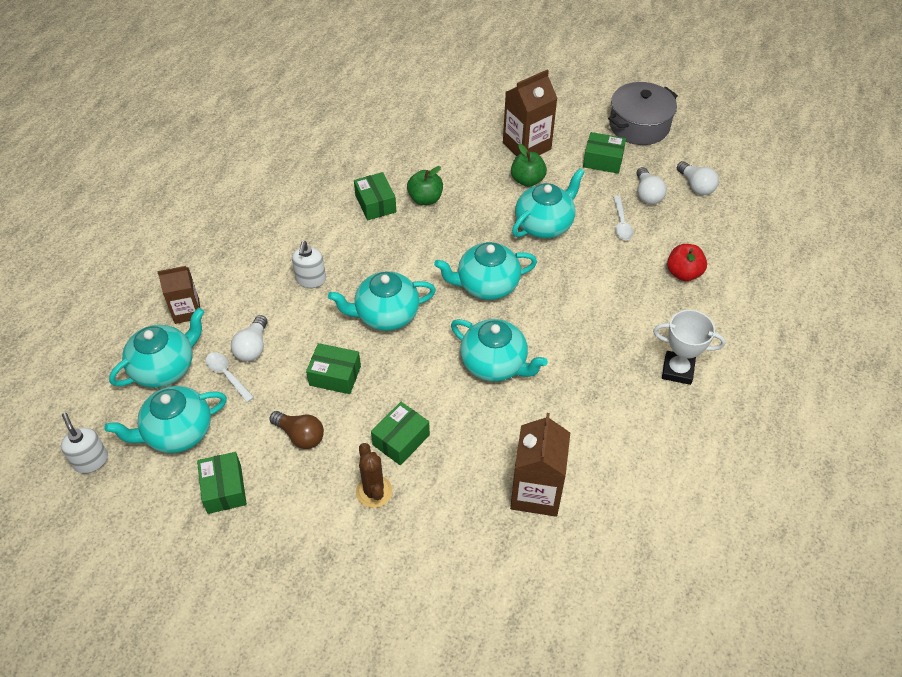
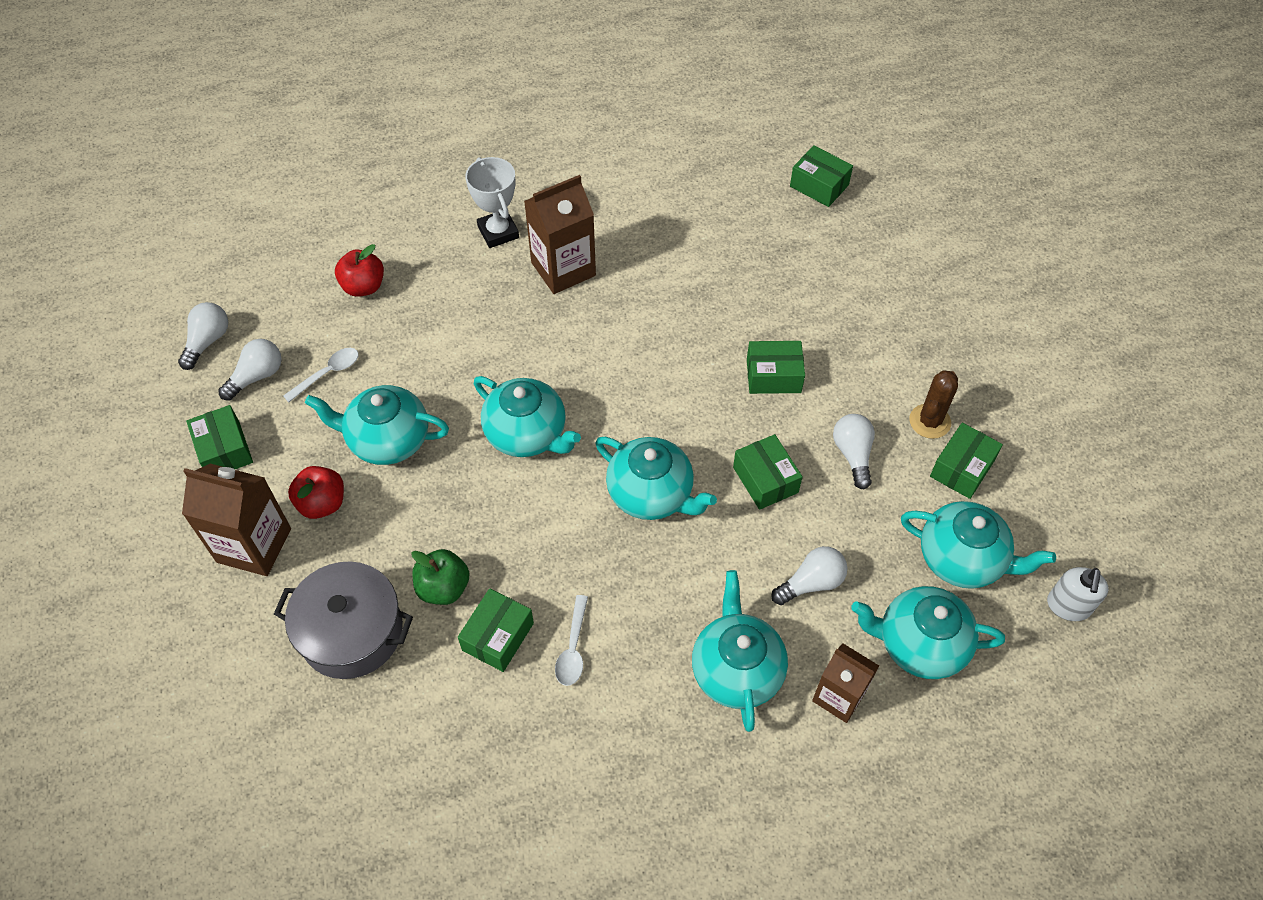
camera: 130 degrees left, 5 degrees up
(227, 375) = (864, 575): white spoon -> white spoon (573, 648)
(300, 435) = (853, 454): brown light bulb -> white light bulb
(311, 280) = (675, 605): white soap dispenser -> none
(374, 491) = (840, 359): brown cactus -> brown cactus (929, 421)
(494, 364) = (621, 362): turquoise teapot -> turquoise teapot (736, 670)
(527, 180) = (322, 503): green apple -> red apple
(536, 492) = (721, 255): brown carton -> brown carton (563, 269)
(549, 628) = (819, 186): none -> green box
(639, 126) = (123, 451): grey pot -> grey pot (351, 632)

